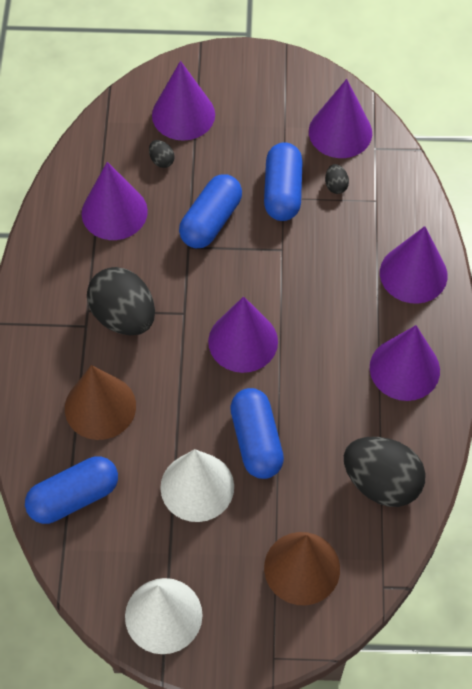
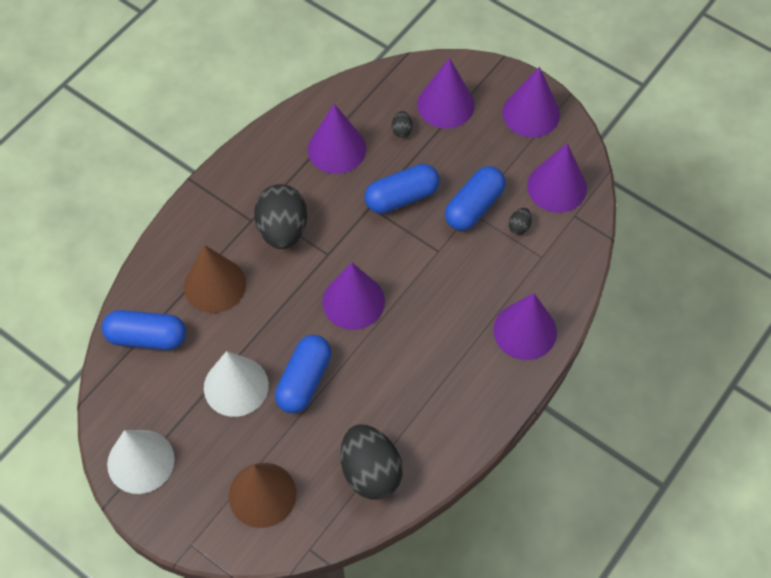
camera: 35 degrees right, 0 degrees up
(404, 368) = (458, 399): purple cone -> purple cone (531, 113)

